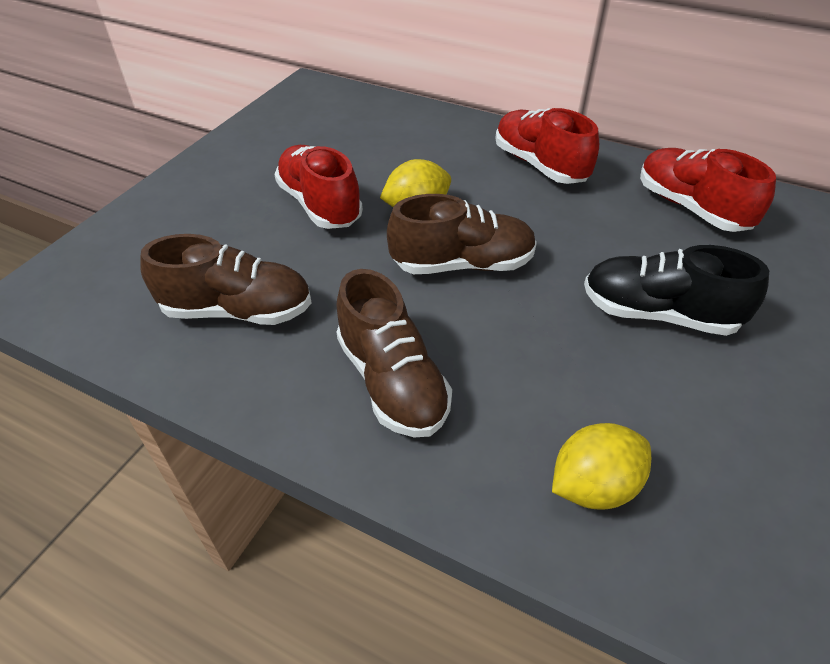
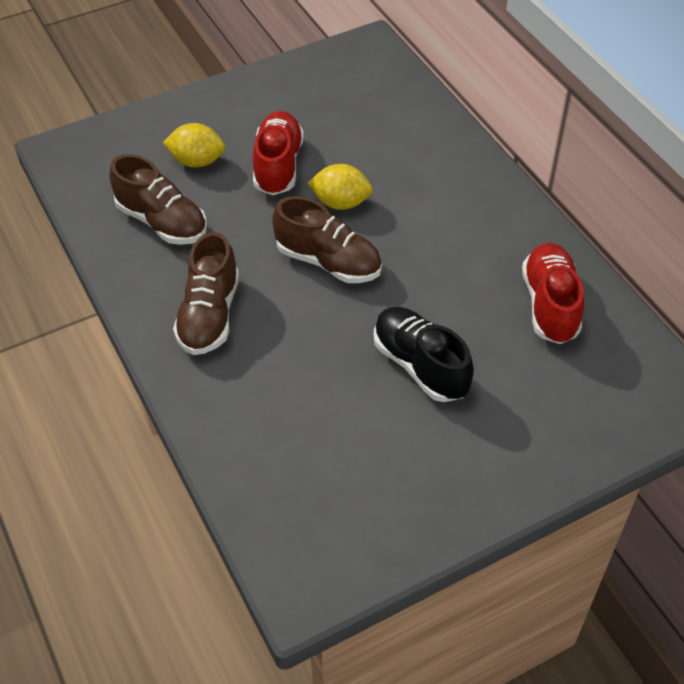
camera: 35 degrees right, 5 degrees up
(539, 165) = (474, 209): red shoe -> none
(593, 486) = (260, 433): yellow lemon -> yellow lemon (197, 161)

